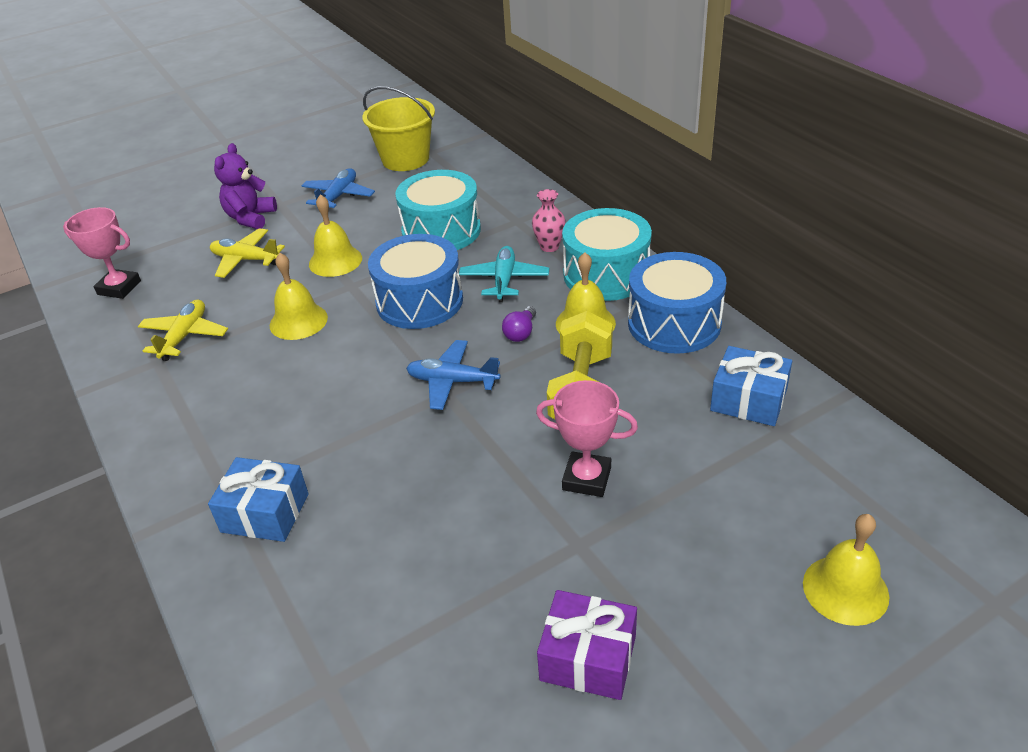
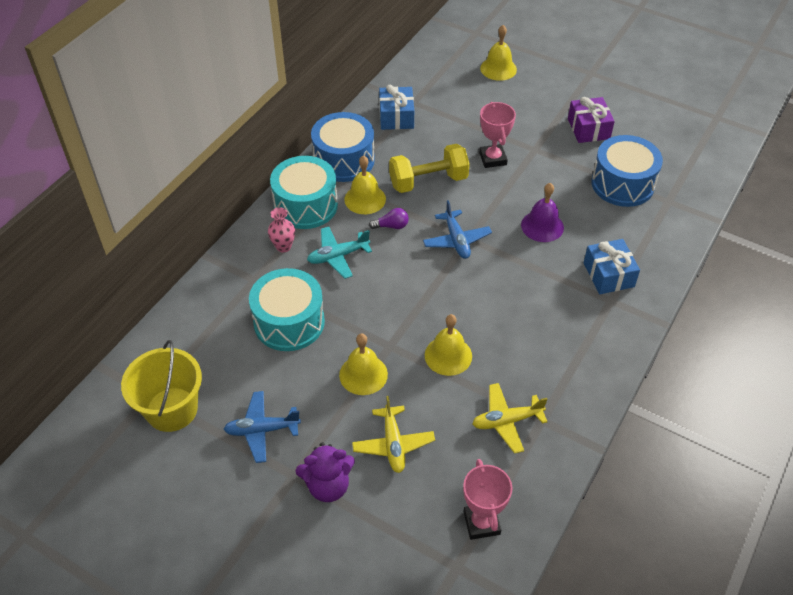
camera: 120 degrees left, 10 degrees up
(408, 479) = (542, 226): none -> purple bell
(419, 301) = (387, 293): blue drum -> blue drum (622, 184)

